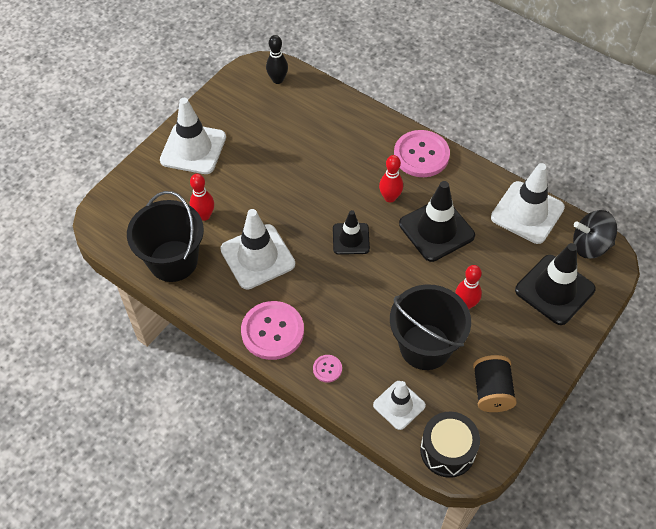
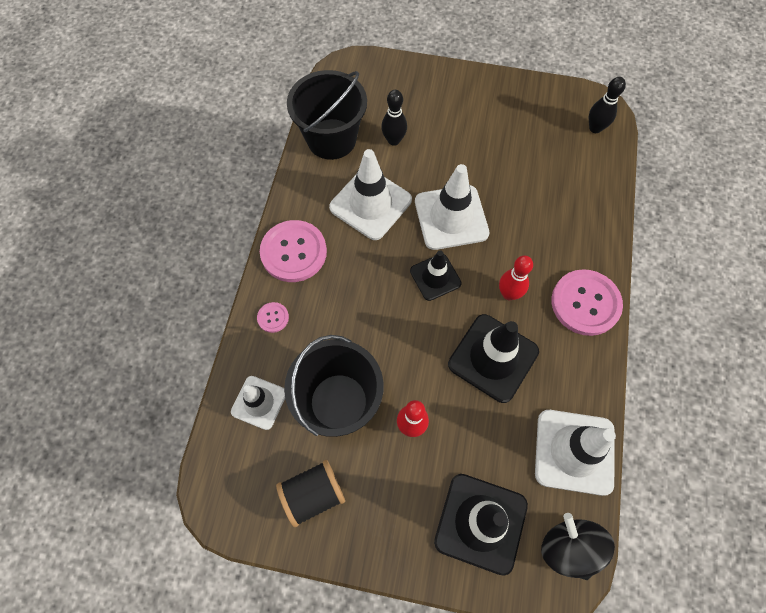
camera: 65 degrees right, 10 degrees up
(193, 149) = (464, 98): white traffic cone -> white traffic cone (451, 217)
(204, 215) = (393, 140): red bowling pin -> black bowling pin
(447, 450) = (225, 472): black drum -> none

